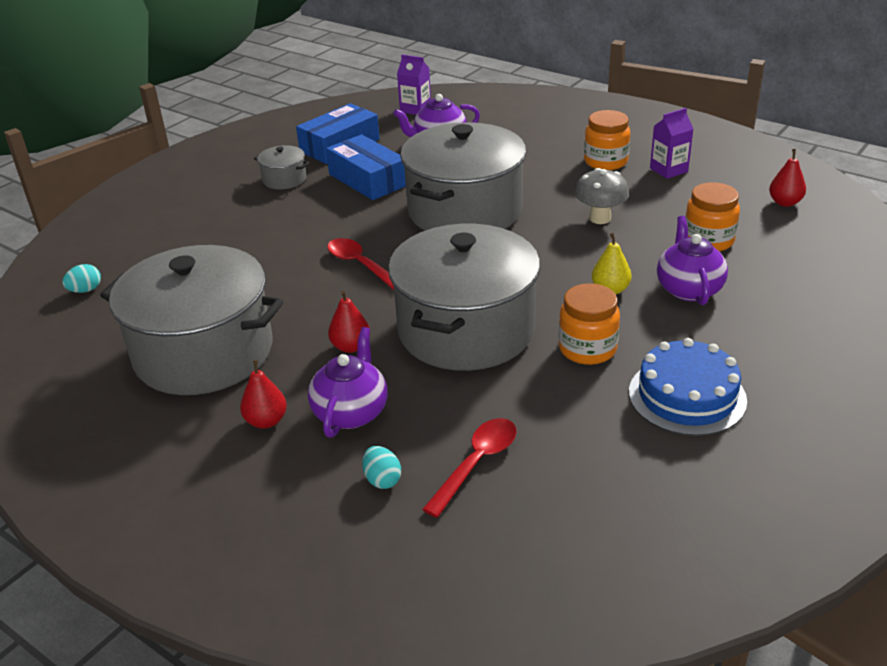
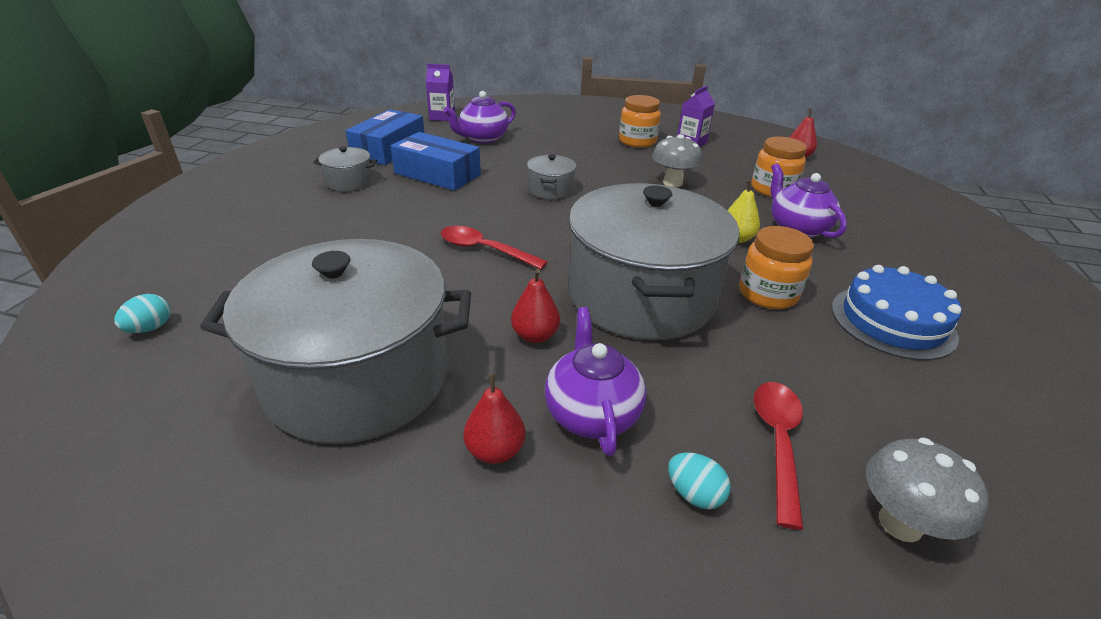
camera: 25 degrees left, 0 degrees up
(465, 210) = (550, 190): grey pot -> grey pot, size x0.41
(517, 534) = (900, 523): none -> grey mushroom

